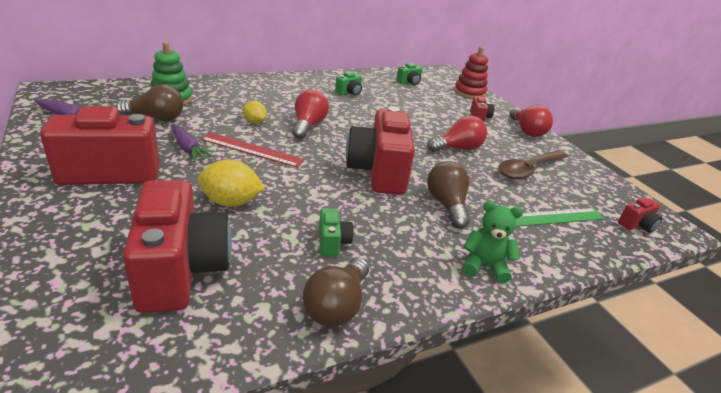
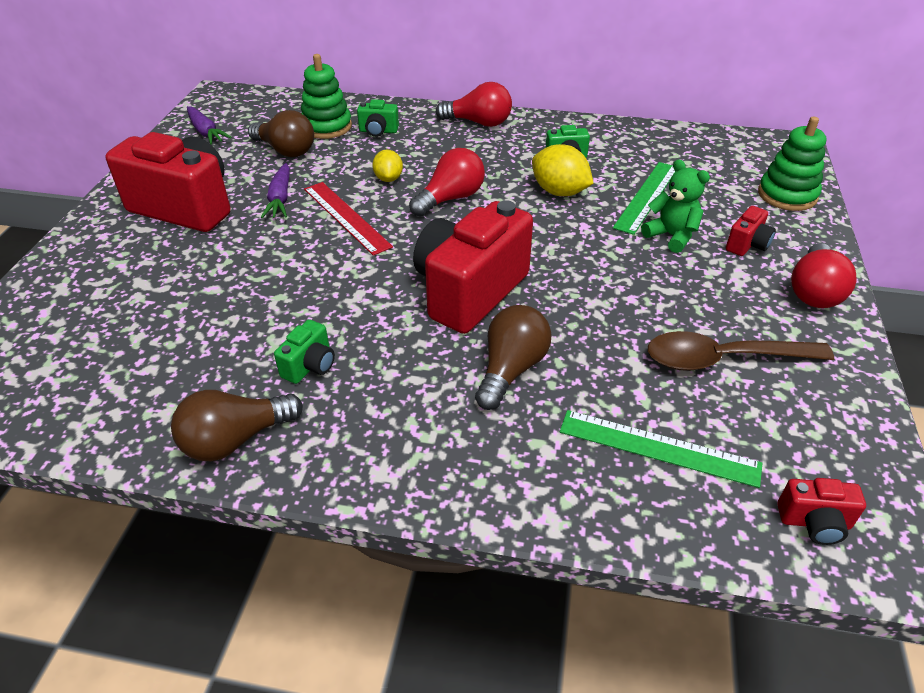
camera: 40 degrees right, 10 degrees up
(181, 270) = (140, 339): red camera -> none
(231, 202) = (257, 279): yellow lemon -> yellow lemon (559, 192)
(409, 83) = (690, 157): green camera -> green camera (378, 131)
(411, 104) = (647, 196): none -> green ruler
(457, 148) = (637, 288): red light bulb -> red light bulb (478, 123)
(469, 93) = (787, 195): red stacking toy -> green stacking toy
(484, 266) = (459, 472): green teddy bear -> green teddy bear (671, 236)

